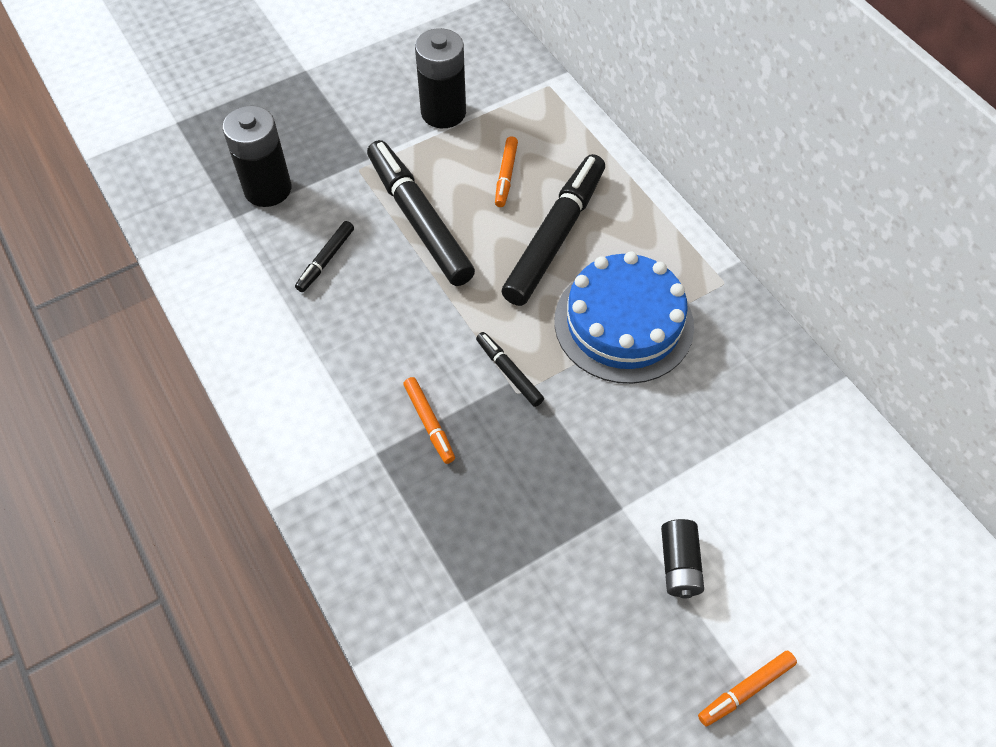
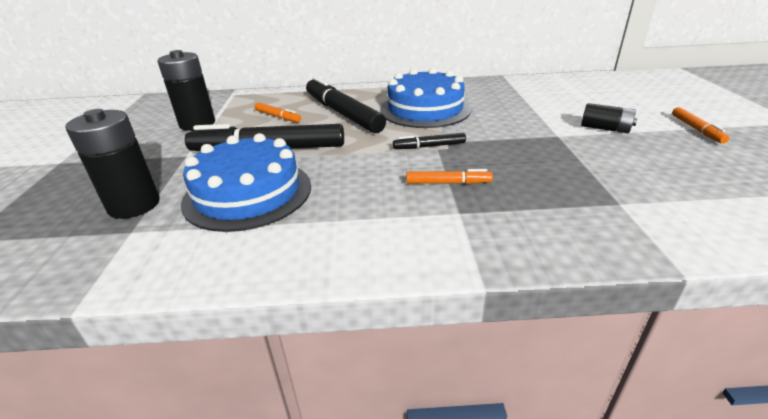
camera: 60 degrees left, 25 degrees down
(326, 260) = (248, 193): black marker -> blue cake

